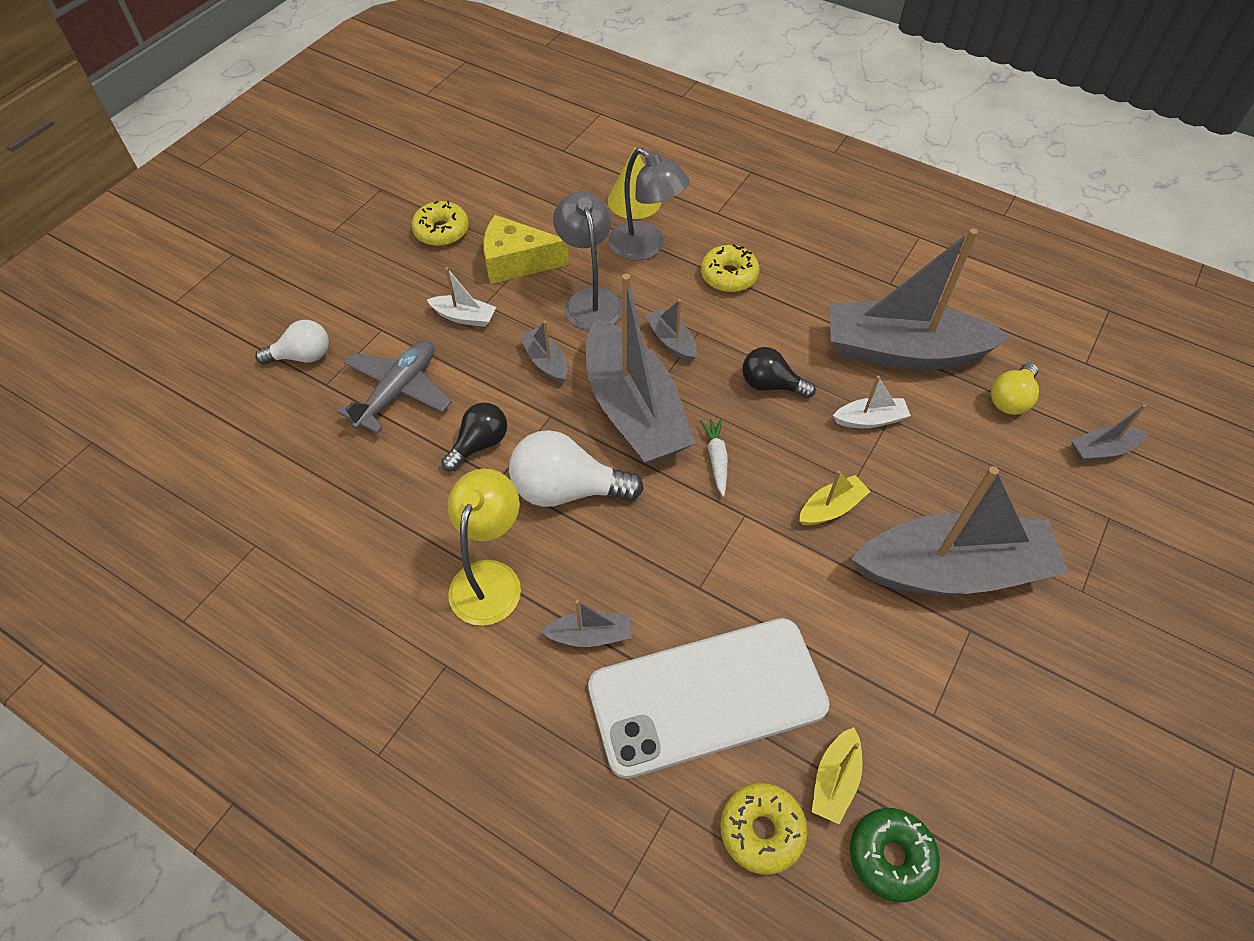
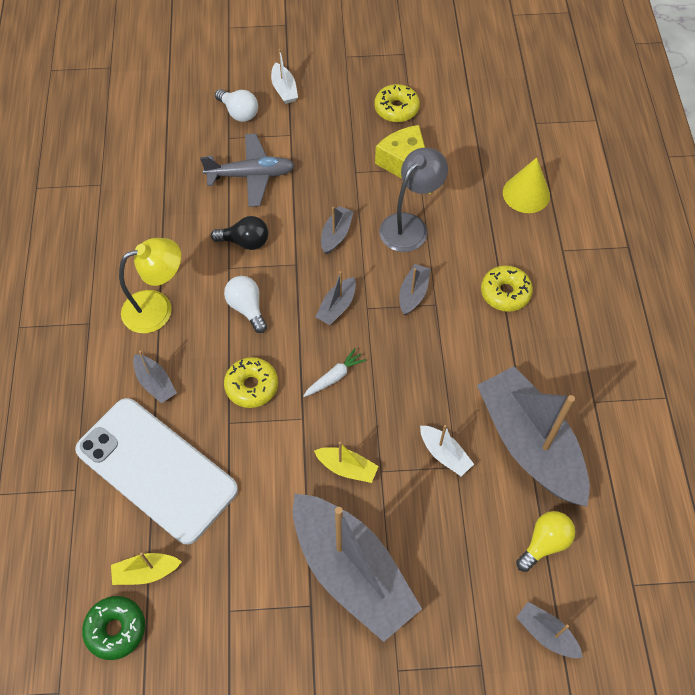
camera: 55 degrees right, 5 degrees up
(464, 317) = (336, 169): white boat -> white boat (284, 89)
(567, 489) = (247, 308): white light bulb -> white light bulb, size x0.62
(634, 410) = (337, 306): grey boat -> grey boat, size x0.42
(645, 247) = (486, 228): grey lamp -> none
(761, 830) = (89, 546): yellow donut -> yellow donut (252, 386)
(771, 385) = (424, 375): black light bulb -> none
(1010, 399) = (544, 543): yellow light bulb -> yellow light bulb turned 135 degrees clockwise

